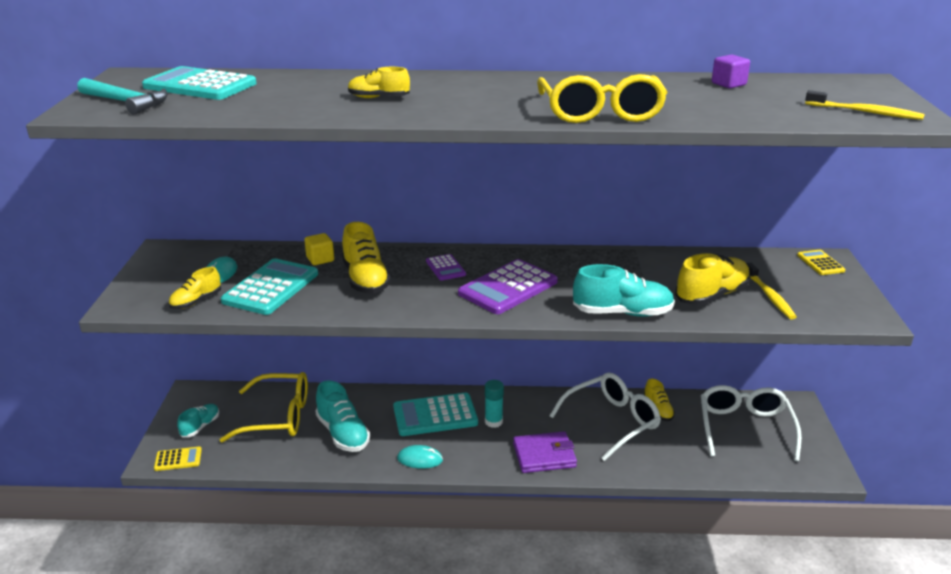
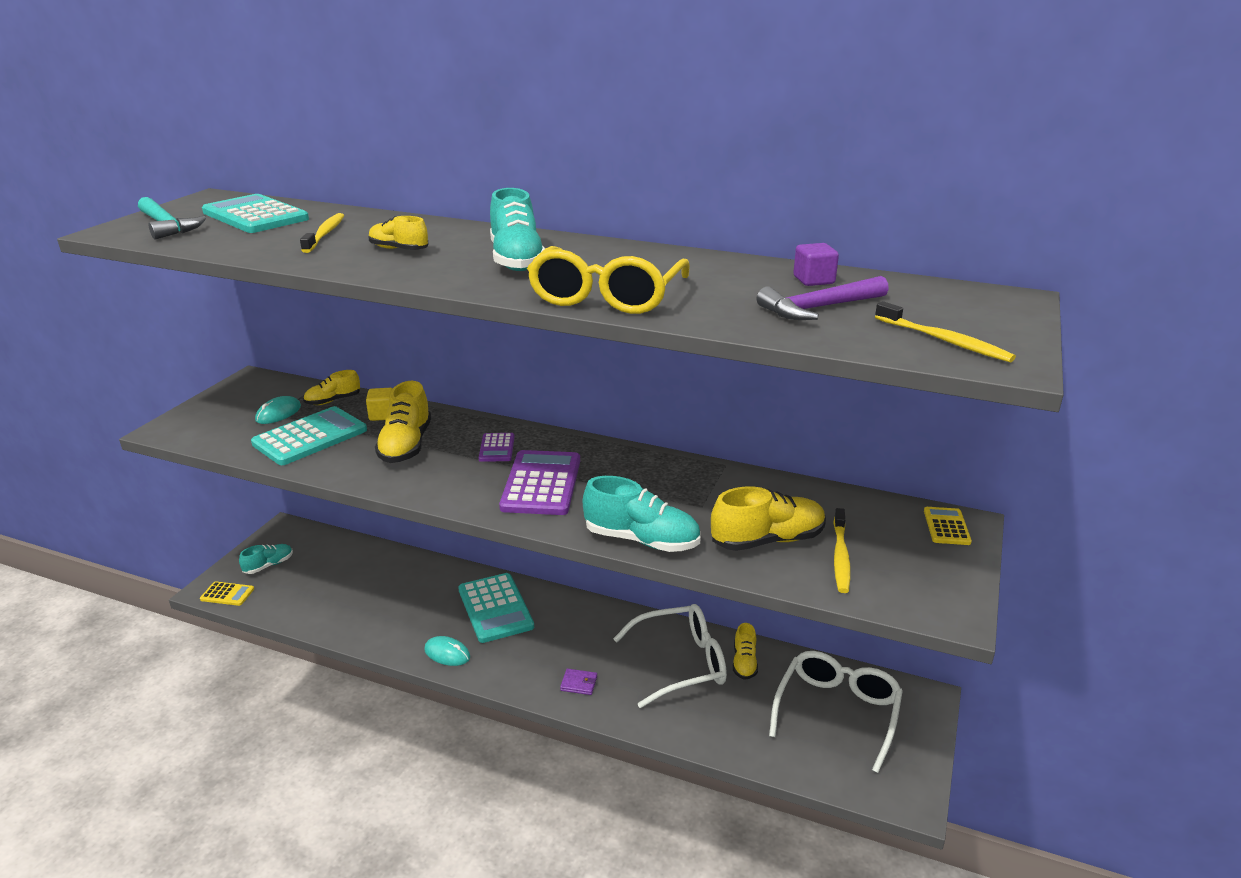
camera: 20 degrees right, 0 degrees up
(196, 301) = (232, 438): yellow shoe -> yellow shoe (333, 401)
(277, 417) = (343, 572): yellow glasses -> none
(292, 93) = (325, 234): none -> yellow toothbrush
(343, 433) = (391, 605): turquoise shoe -> turquoise shoe (516, 260)
(435, 415) = (495, 608): turquoise calculator -> turquoise calculator turned 120 degrees counterclockwise
(493, 422) = (550, 630): turquoise glue stick -> none
(508, 288) = (541, 484): purple calculator -> purple calculator turned 120 degrees clockwise
(544, 455) = (579, 683): purple wallet -> purple wallet, size x0.50
(758, 102) = (819, 308): none -> purple hammer

